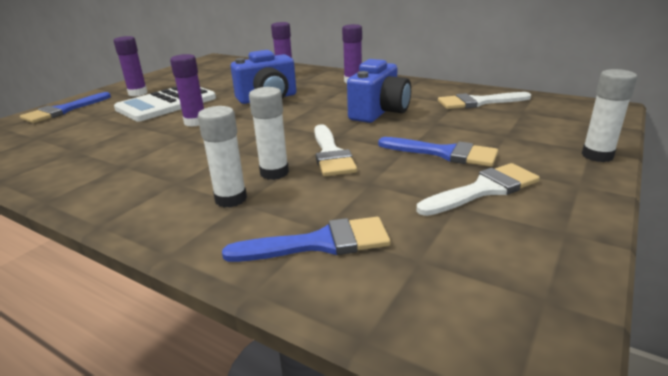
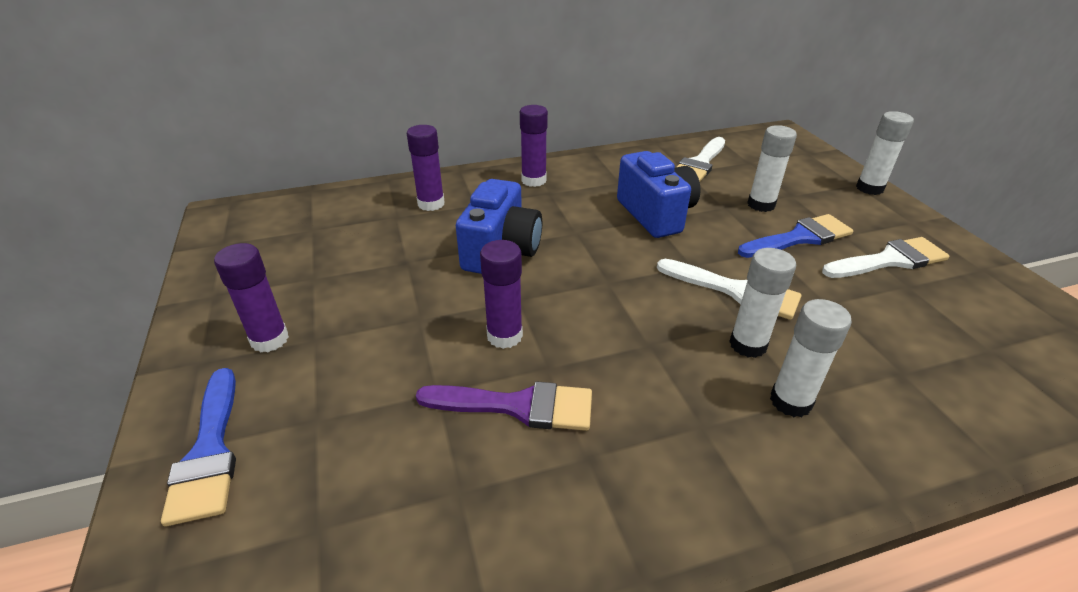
camera: 50 degrees left, 10 degrees up
(144, 141) = (518, 406): none -> purple brush
(166, 104) = (379, 331): white calculator -> none
(320, 243) = (932, 386): blue brush -> none
(464, 131) = (761, 205): none -> white glue stick
(484, 189) = (889, 260): white brush -> white brush turned 60 degrees clockwise

